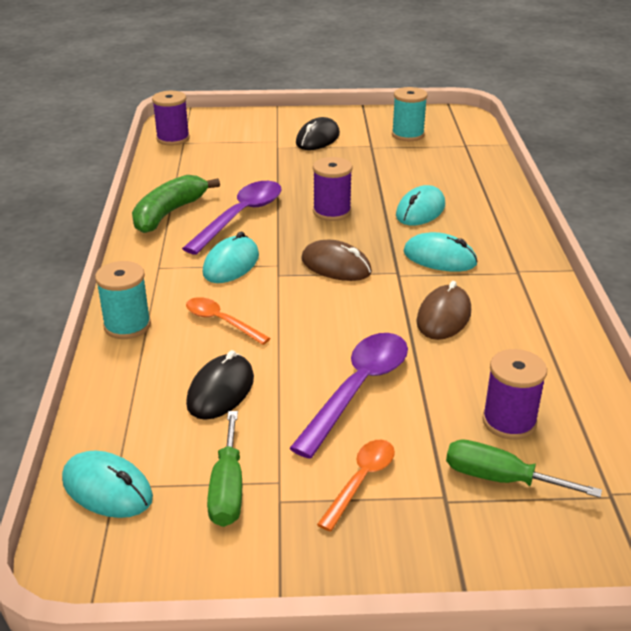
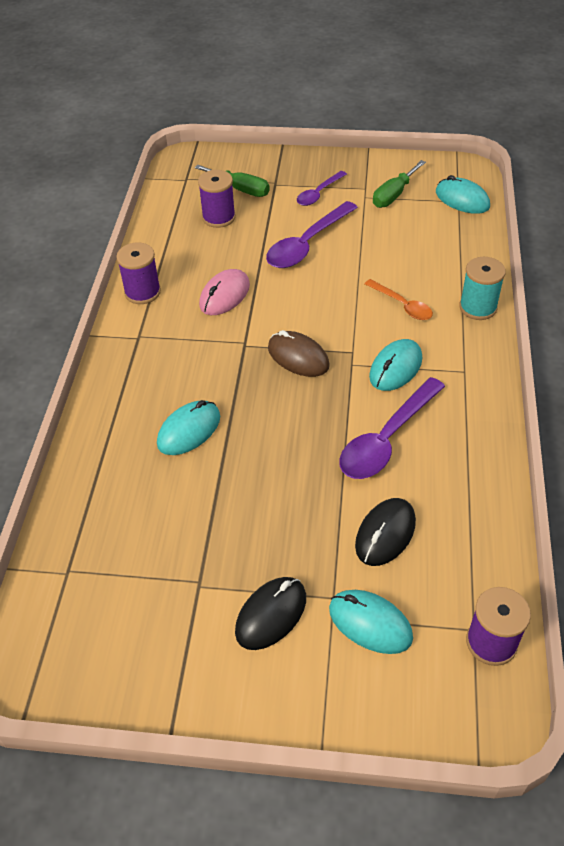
camera: 170 degrees left, 15 degrees up
(169, 213) = (467, 453): green banana -> none
(221, 391) = (400, 250): black mouse -> black mouse (385, 534)
(228, 489) = (394, 195): green screwdriver -> green screwdriver turned 150 degrees counterclockwise
(332, 212) = (285, 437): purple spool -> purple spool (142, 292)
(361, 481) = (318, 194): orange spoon -> purple spoon
(408, 135) = (135, 611): turquoise spool -> none
(439, 258) = (199, 358): turquoise mouse -> turquoise mouse (370, 623)
(443, 317) = (224, 295): brown mouse -> pink mouse

